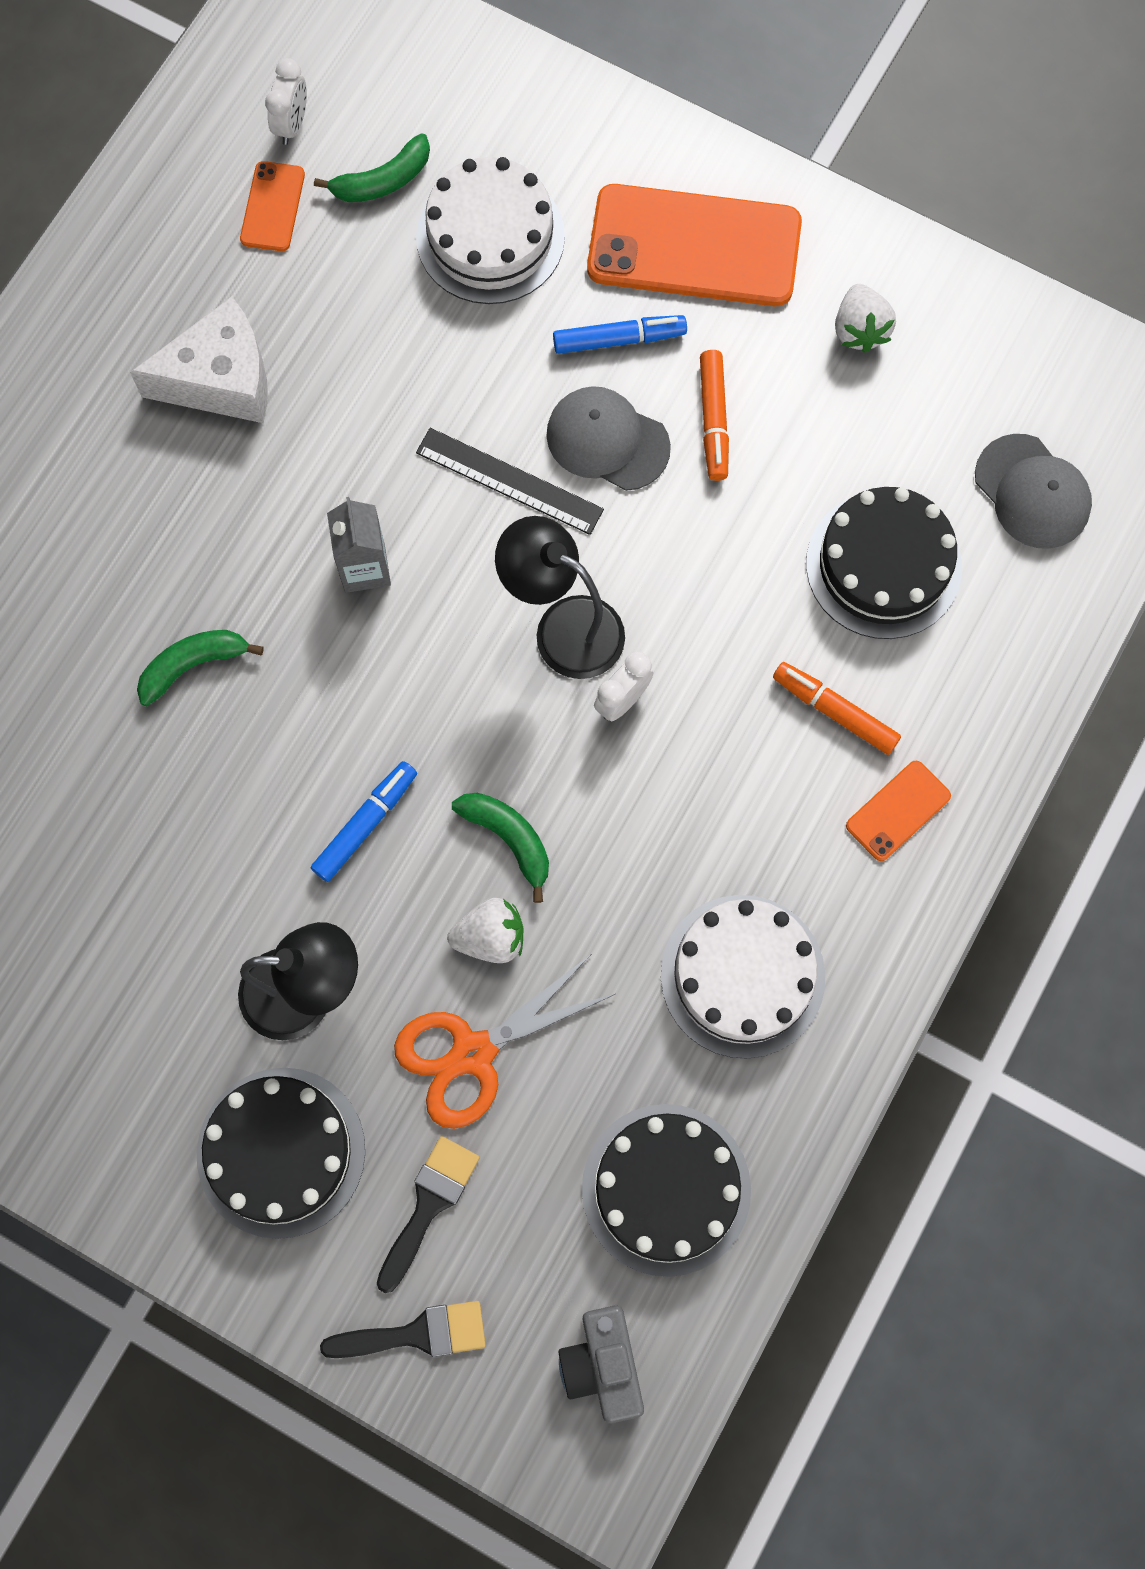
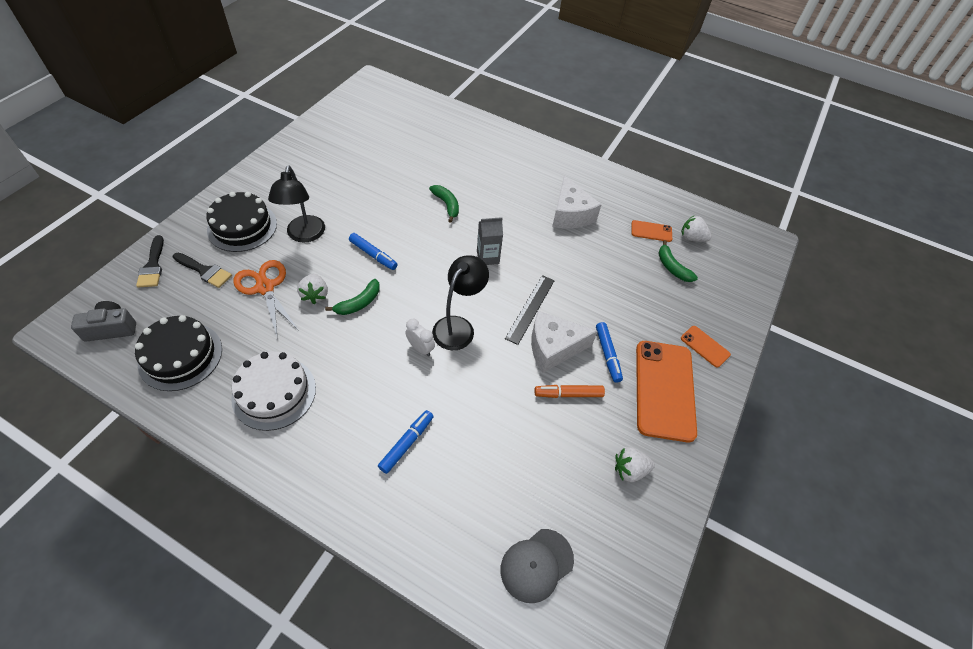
camera: 85 degrees right, 20 degrees down
(292, 124) = (691, 238): white clock -> white strawberry
(490, 237) = (652, 305): white cake -> none
(607, 440) = (553, 347): grey cap -> white cheese
(834, 711) = (407, 443): orange marker -> blue marker
(883, 565) = (489, 474): black cake -> none
(898, 811) = (347, 472): orange phone -> orange phone (705, 346)

